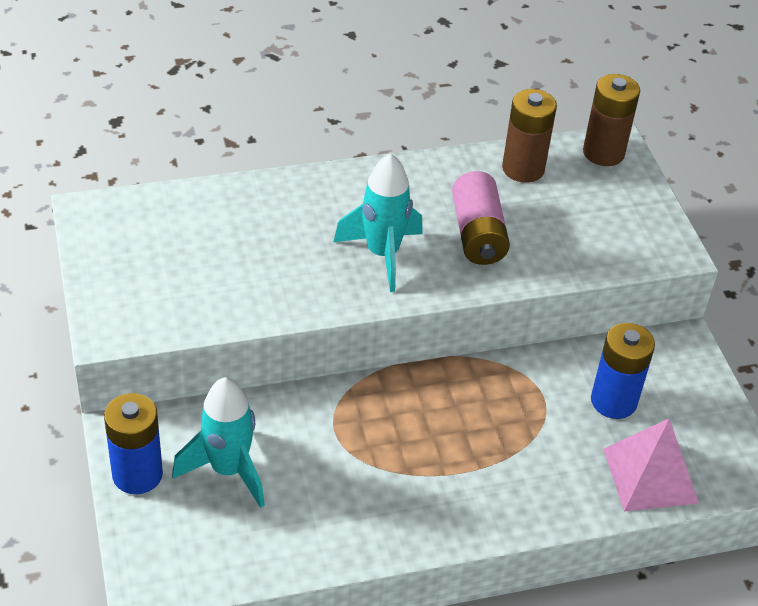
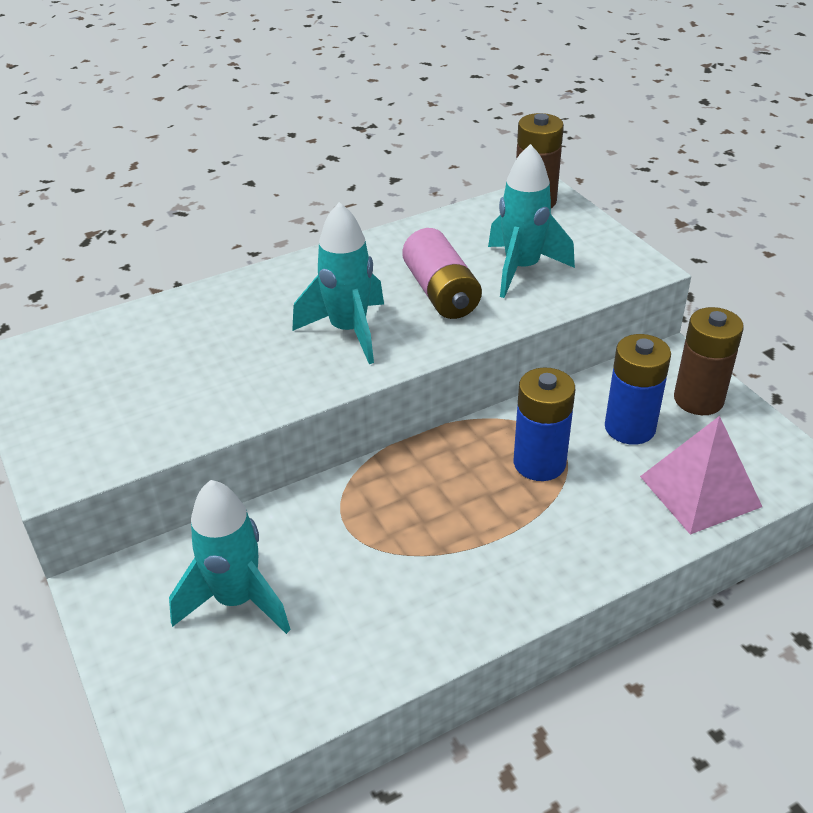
camera: 10 degrees left, 5 degrees down
(137, 474) = (128, 632): blue battery -> blue battery (539, 463)
(523, 168) = (463, 229): brown battery -> brown battery (698, 399)
(561, 226) = (522, 269): none -> turquoise rocket

